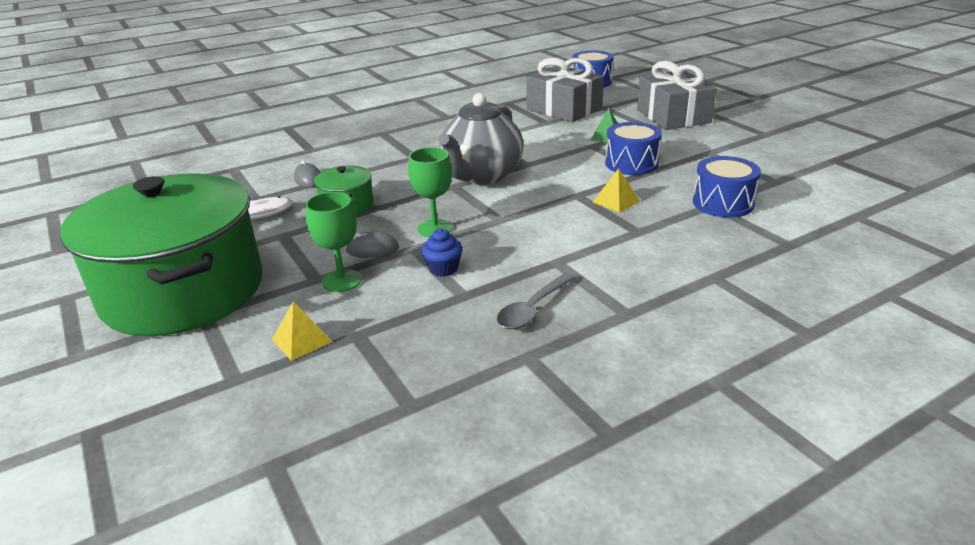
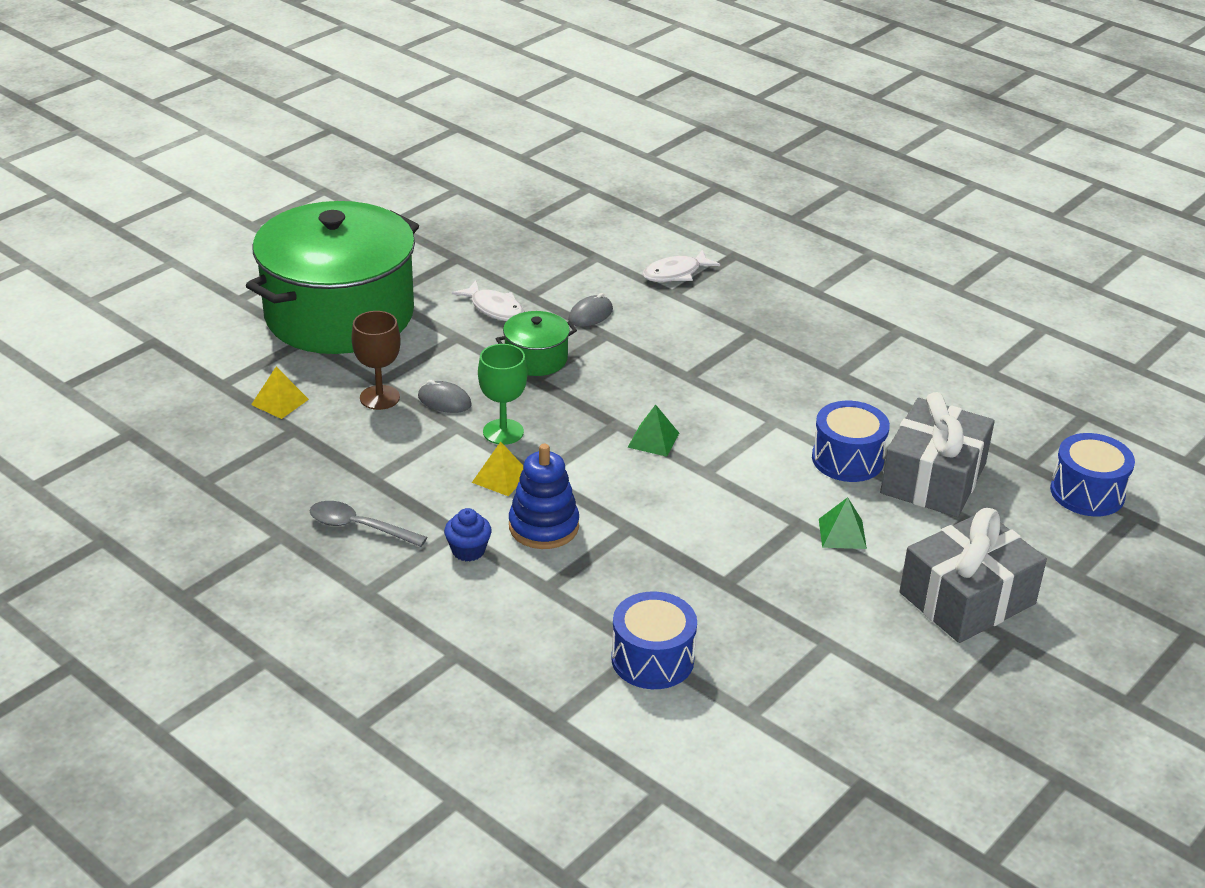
camera: 70 degrees right, 5 degrees up
(288, 146) = (675, 273): none -> white fish
(342, 281) = (379, 397): green goblet -> brown goblet
(372, 249) = (444, 401): grey mouse -> grey mouse turned 45 degrees counterclockwise
(443, 269) = (419, 455): blue cupcake -> blue cupcake (468, 550)
(481, 176) = (653, 440): grey teapot -> green pyramid
(565, 225) = (543, 526): none -> blue stacking toy
(616, 201) = (622, 562): yellow pyramid -> yellow pyramid (501, 477)
(631, 164) = (749, 566): blue drum -> blue drum (847, 459)

